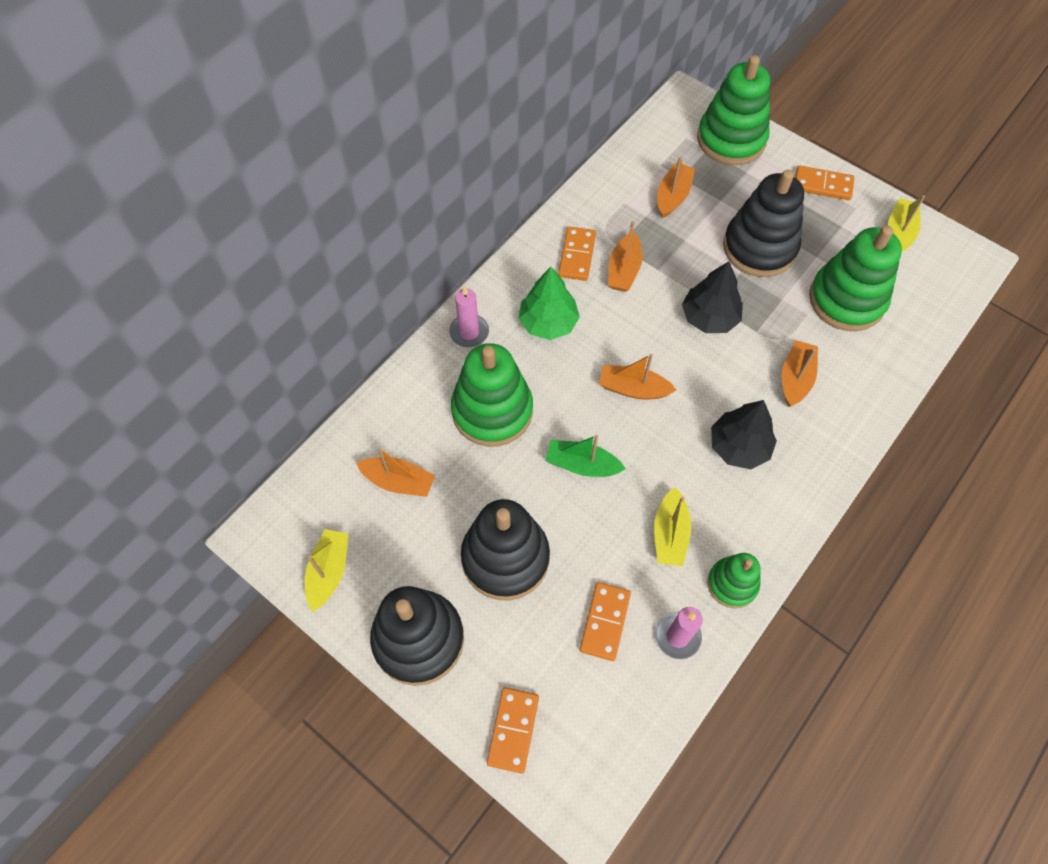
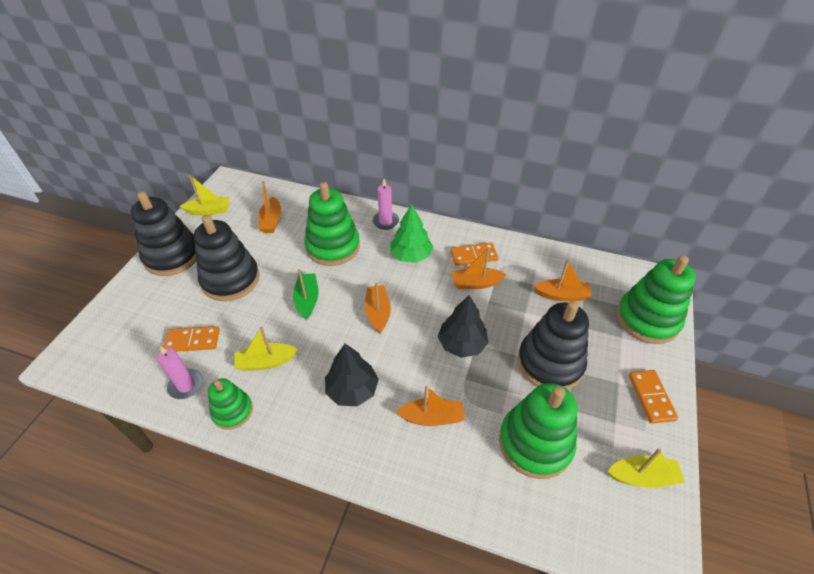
camera: 70 degrees right, 15 degrees down
(513, 730) = (116, 313): orange domino -> none

